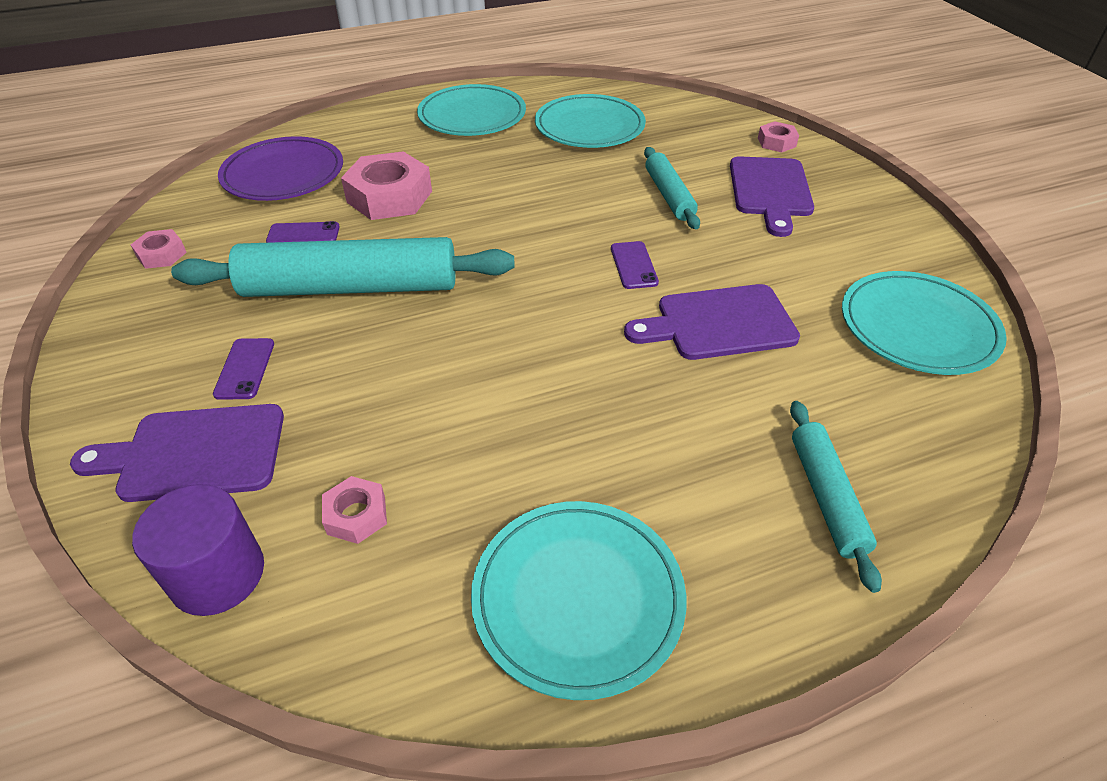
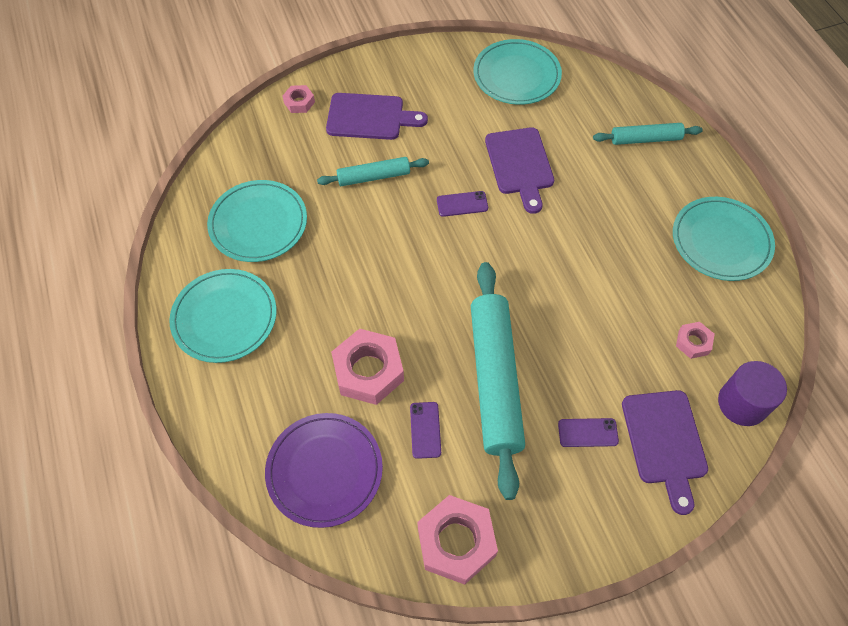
camera: 90 degrees left, 15 degrees up
(161, 255) = (456, 542): pink nut -> pink nut, size x1.96

